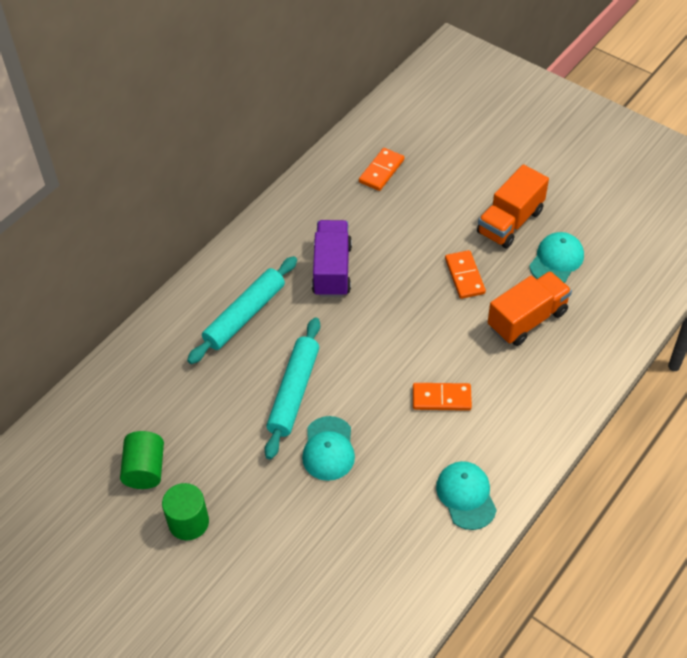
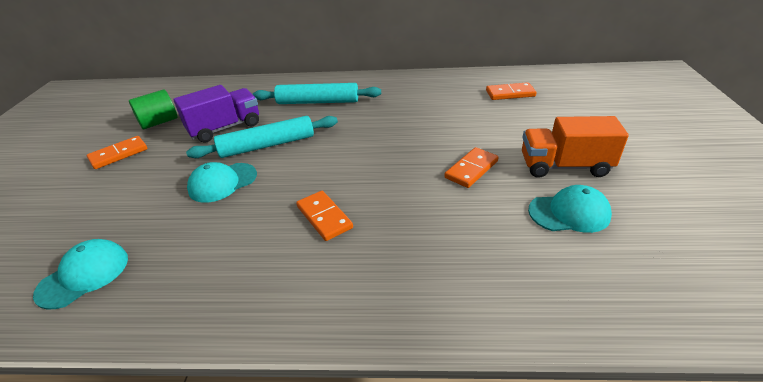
camera: 55 degrees right, 15 degrees down
(188, 522) = (119, 154): green cylinder -> orange domino
(332, 270) = (395, 113): purple truck -> purple truck (225, 128)
(466, 496) = (215, 289): turquoise cap -> turquoise cap (84, 275)
(527, 319) = (473, 228): orange truck -> none

